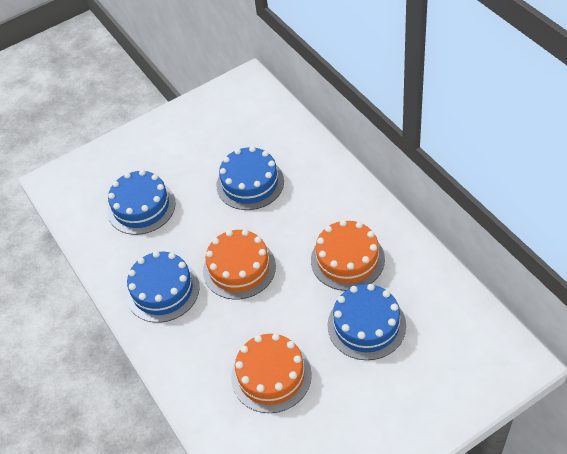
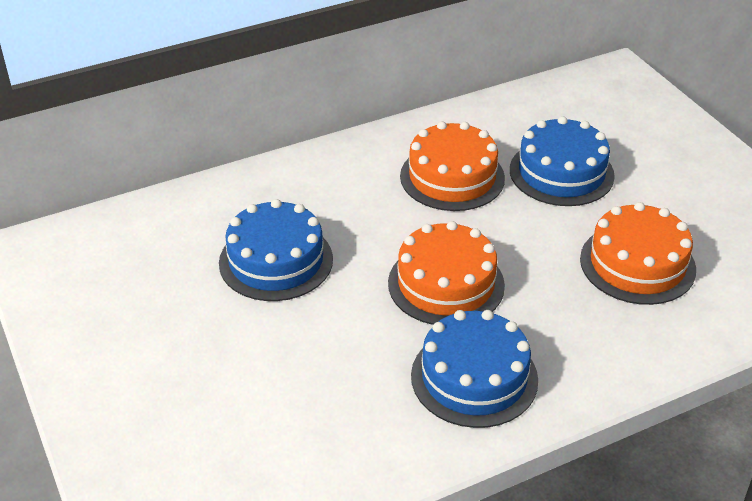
camera: 90 degrees left, 10 degrees down
(141, 207) = (279, 403): blue cake -> none

